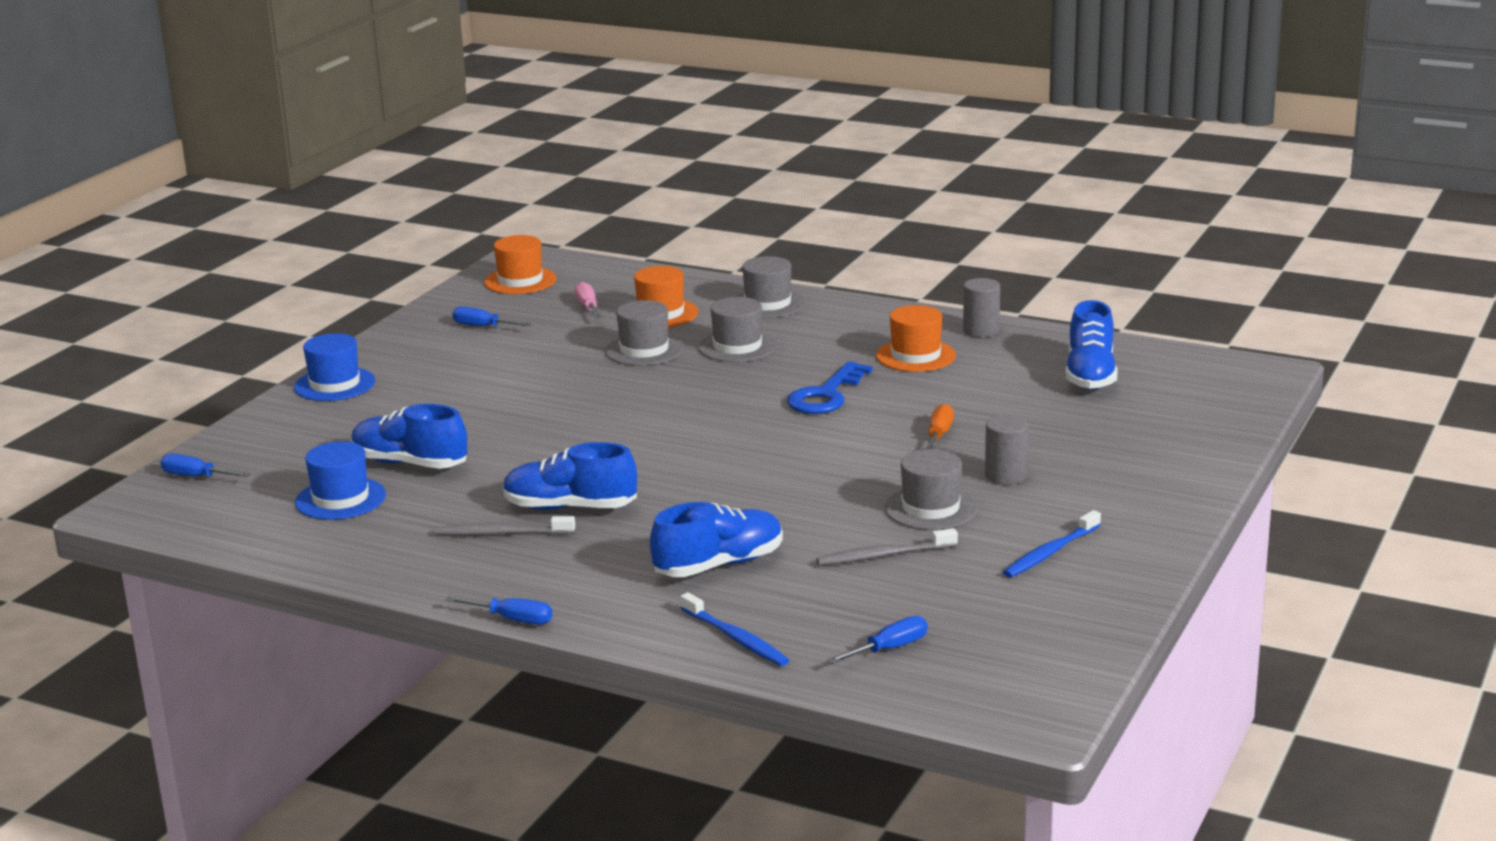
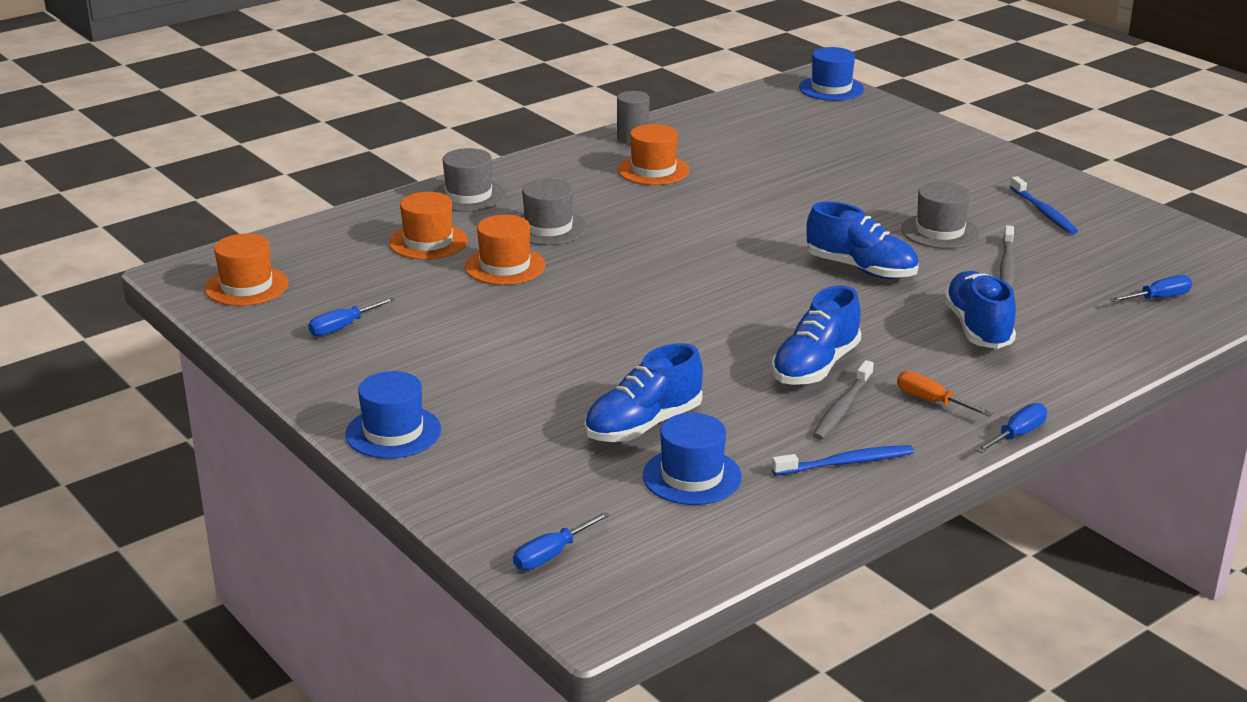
camera: 65 degrees left, 5 degrees up
(588, 307) = (365, 269): pink screwdriver -> none
(644, 350) = (505, 266): grey hat -> orange hat
(736, 638) = (1109, 349): blue toothbrush -> blue toothbrush (846, 463)
(826, 395) = (693, 218): blue key -> none
(889, 649) = (1158, 298): blue screwdriver -> blue screwdriver turned 75 degrees clockwise
(939, 435) = (813, 198): orange screwdriver -> orange screwdriver (931, 401)
(1005, 475) = (906, 194): grey cylinder -> none
(1090, 375) = (759, 127): blue shoe -> blue shoe (861, 269)
(1253, 385) = (831, 88): none -> blue hat

